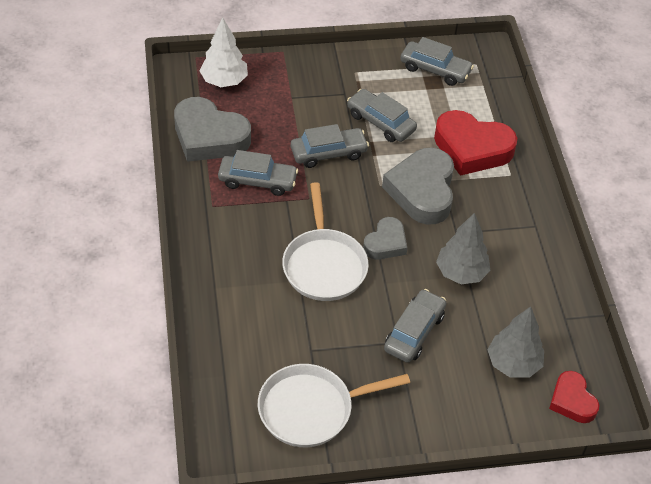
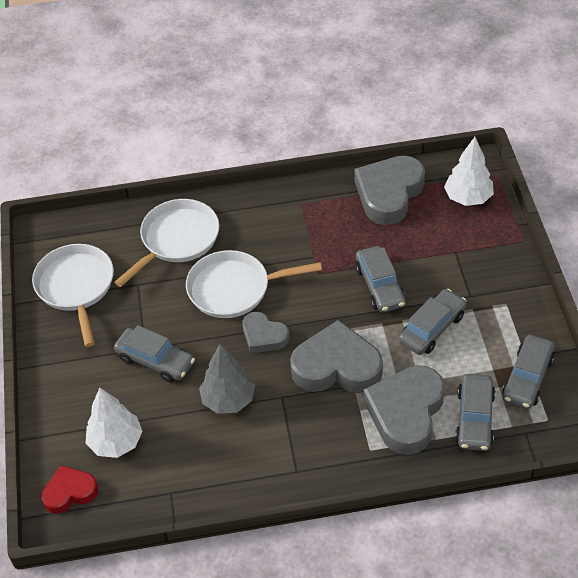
camera: 95 degrees right, 0 degrees up
(250, 314) = (177, 240): none -> white pan
(257, 181) = (335, 233): grey car -> grey car (474, 418)
(472, 148) = (406, 413): red heart -> grey heart
(513, 364) = (116, 442): grey tree -> white tree

